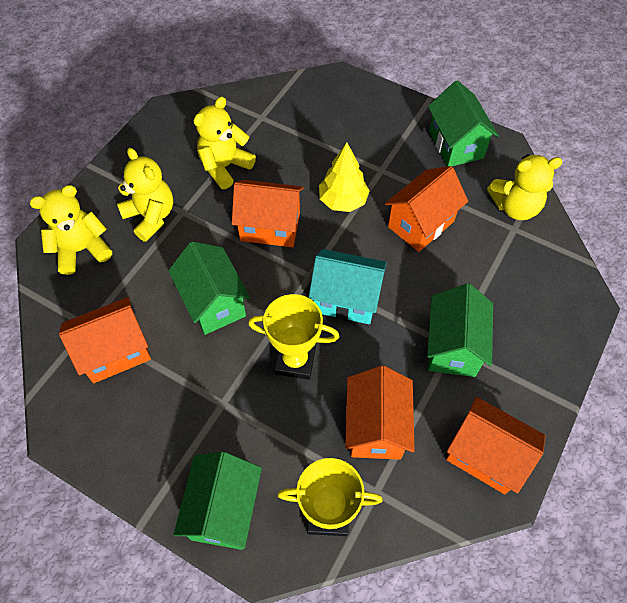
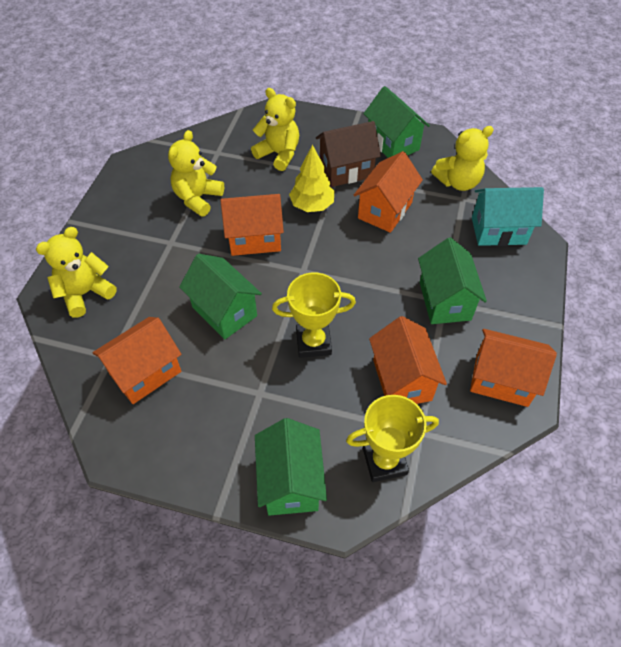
camera: 15 degrees left, 5 degrees down
(151, 216) = (142, 252): yellow teddy bear -> yellow teddy bear (279, 154)
(346, 299) = (341, 283): turquoise house -> turquoise house (498, 231)
(393, 167) = (346, 170): none -> brown house

